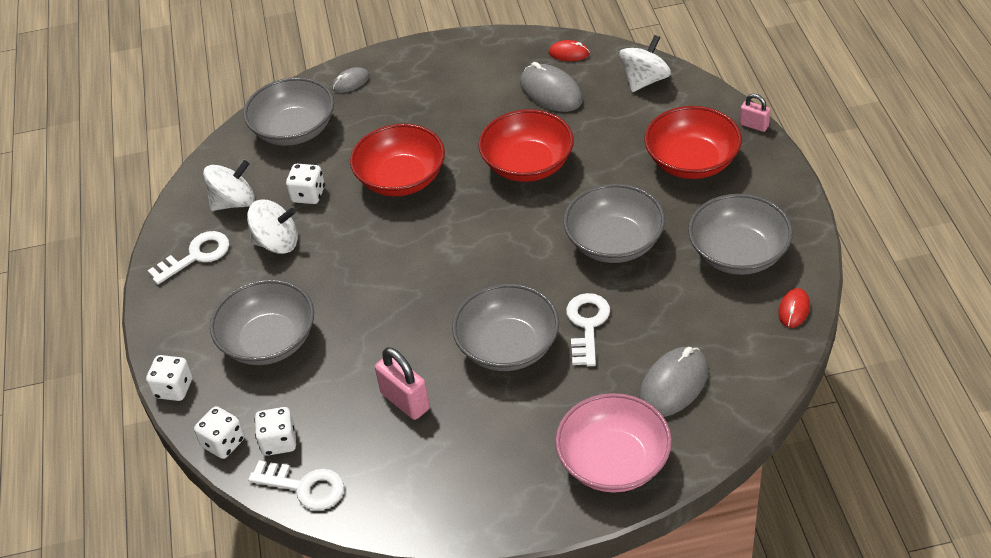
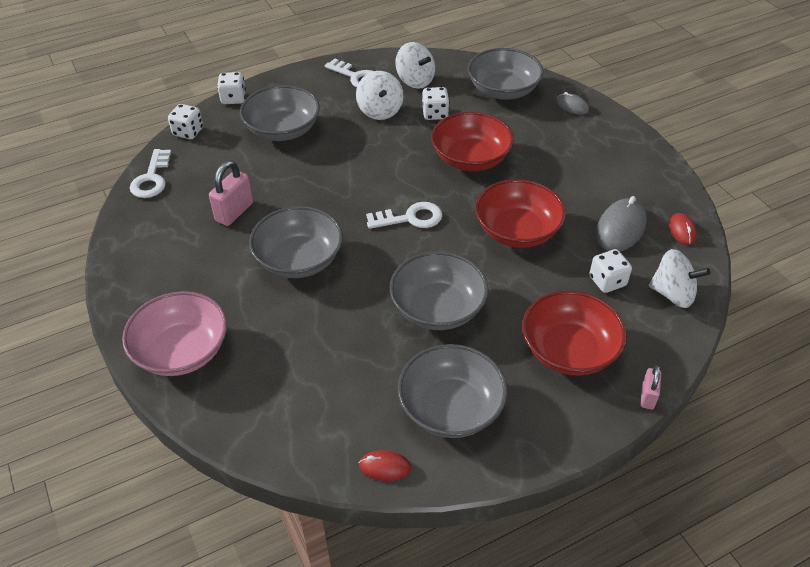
camera: 70 degrees right, 0 degrees up
(279, 442) = (191, 157): white dice -> white dice (607, 281)
(587, 325) = (333, 306): white key -> white key (410, 218)
(673, 385) = (271, 380): grey mouse -> none

